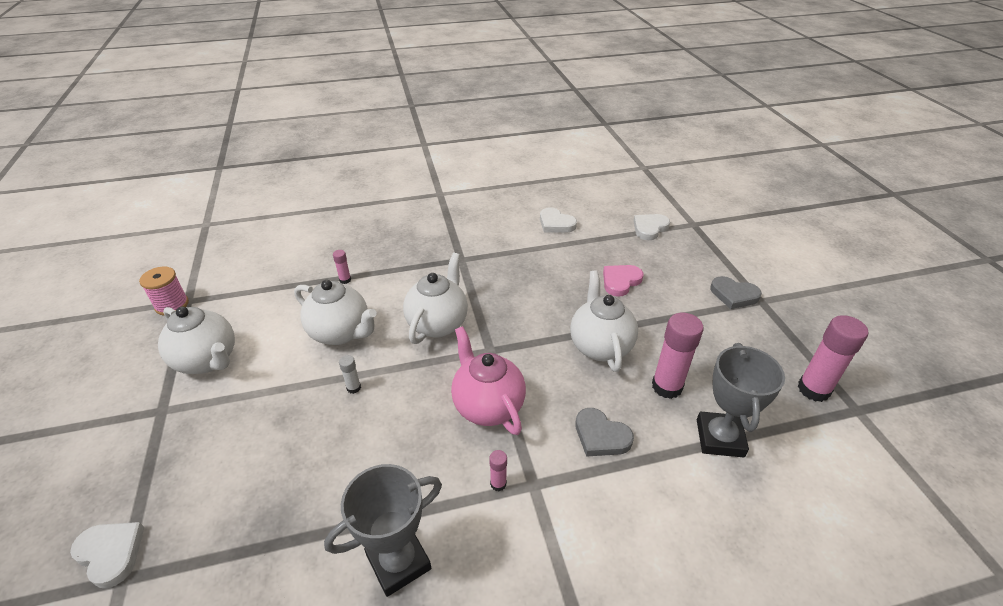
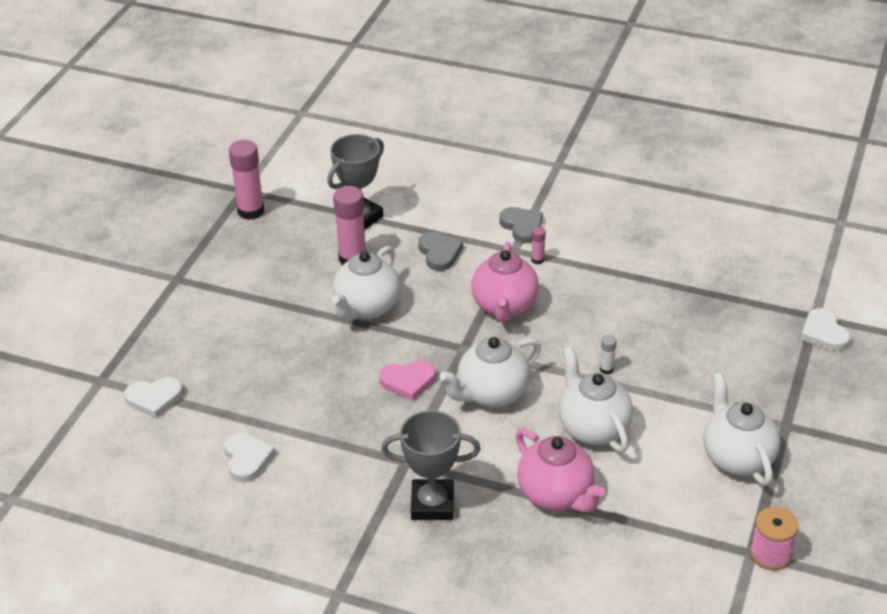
camera: 145 degrees left, 0 degrees up
(345, 280) = (556, 495): pink glue stick -> pink teapot
(398, 562) = (630, 251): grey trophy -> grey trophy (432, 504)
(620, 281) = (272, 354): pink heart -> pink heart (408, 381)
(734, 295) = (191, 293): grey heart -> grey heart (522, 226)

